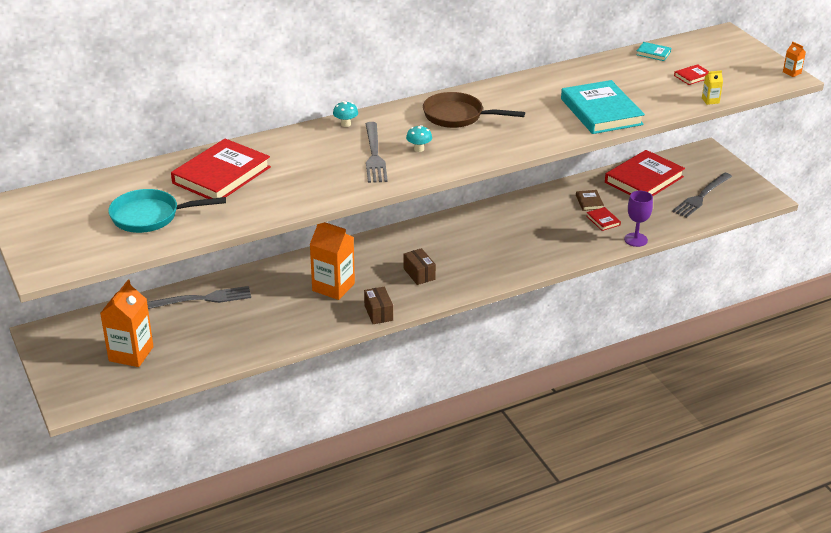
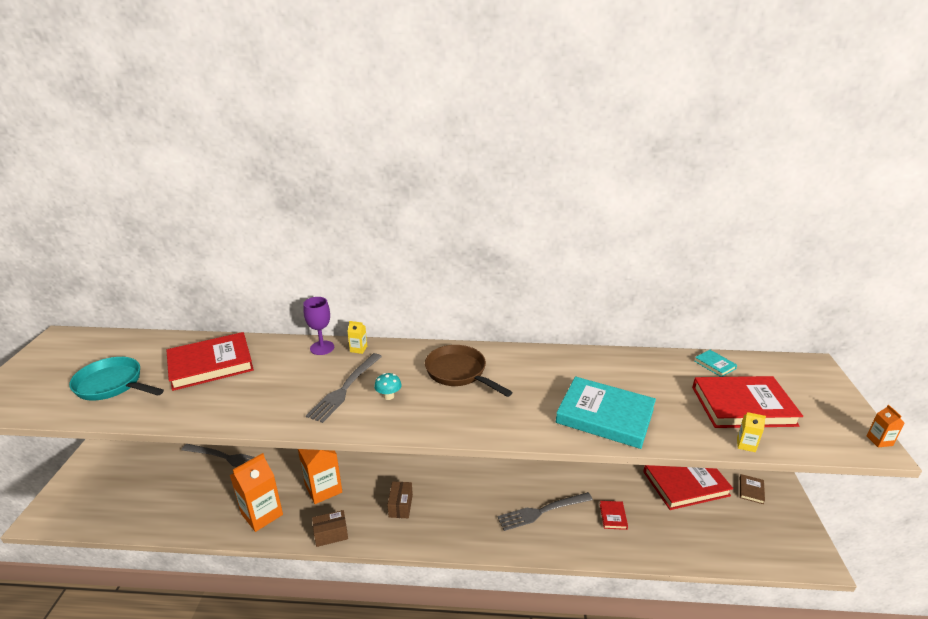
camera: 30 degrees right, 5 degrees down
(131, 354) = (128, 488): orange carton -> orange carton (262, 514)
(345, 124) = (358, 349): turquoise mushroom -> yellow carton
(378, 313) = (331, 534): brown box -> brown box turned 60 degrees clockwise
(589, 202) = (613, 488): brown book -> brown book (751, 490)
(601, 112) = (605, 416): turquoise book -> turquoise book turned 75 degrees counterclockwise
(635, 240) = (632, 555): purple goblet -> purple goblet (322, 348)
(692, 76) = (743, 406): red book -> red book, size x2.35
(701, 197) = (737, 529): grey fork -> grey fork (541, 512)

